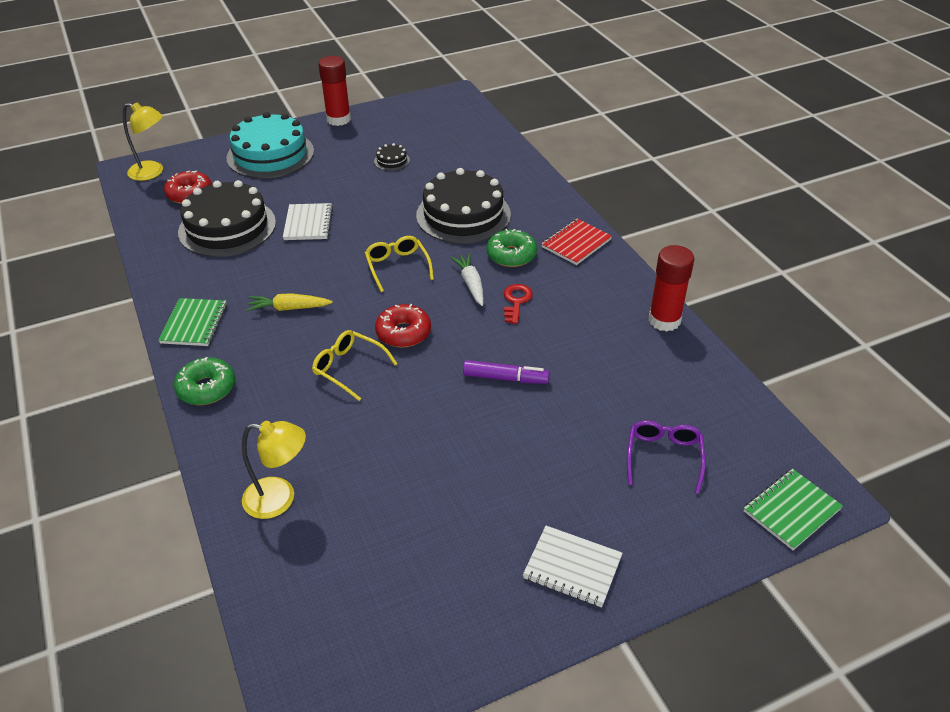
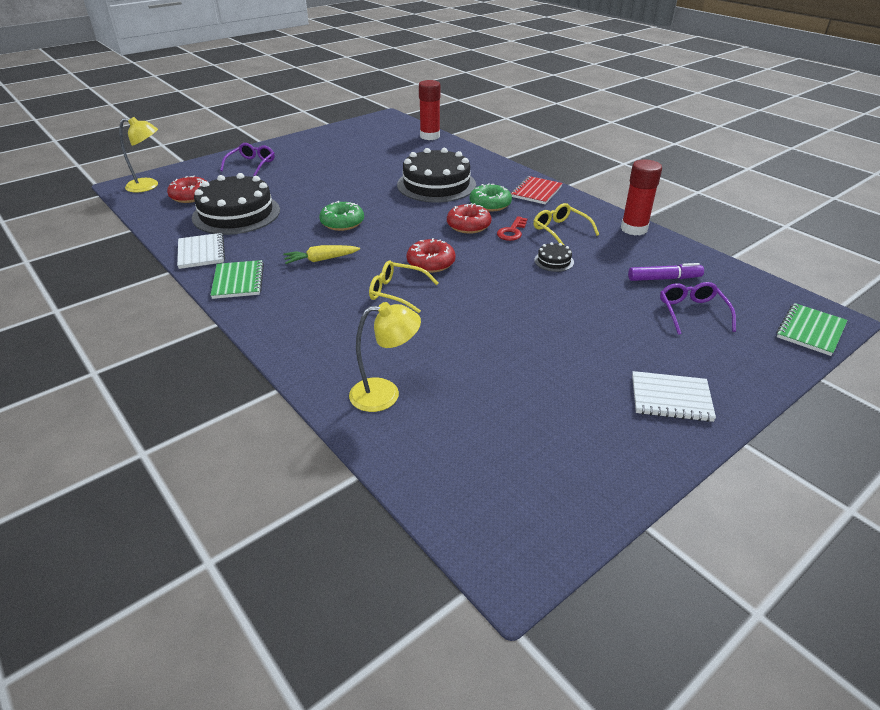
camera: 15 degrees left, 5 degrees down
(206, 388) = (273, 324): green donut -> green donut (342, 223)
(270, 154) = (251, 165): turquoise cake -> purple glasses
(308, 223) = (308, 203): white notebook -> white notebook (201, 252)
(338, 119) = (299, 139): red glue stick -> red glue stick (430, 136)
(392, 161) = (358, 159): black cake -> black cake (554, 261)
(397, 267) = (401, 222): yellow glasses -> yellow glasses (560, 230)
(471, 284) = (468, 225): white carrot -> red donut
(505, 378) = (534, 281): purple marker -> purple marker (664, 279)
(516, 301) = (512, 232): red key -> red key turned 150 degrees counterclockwise

